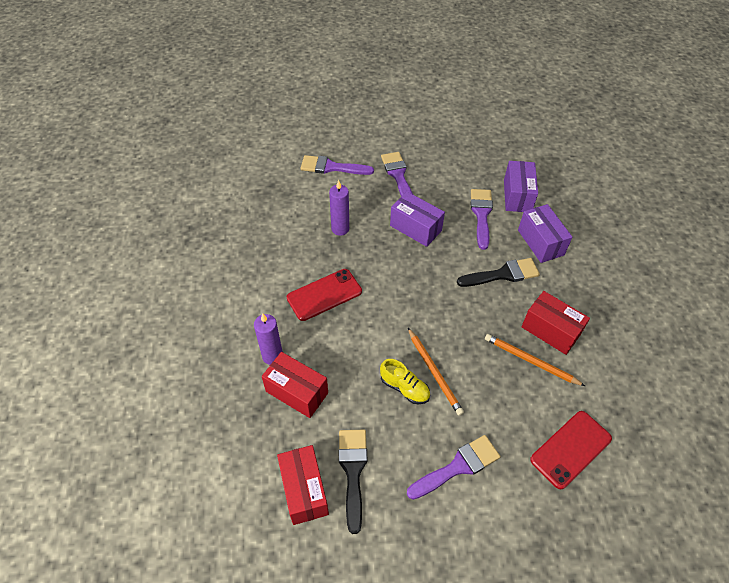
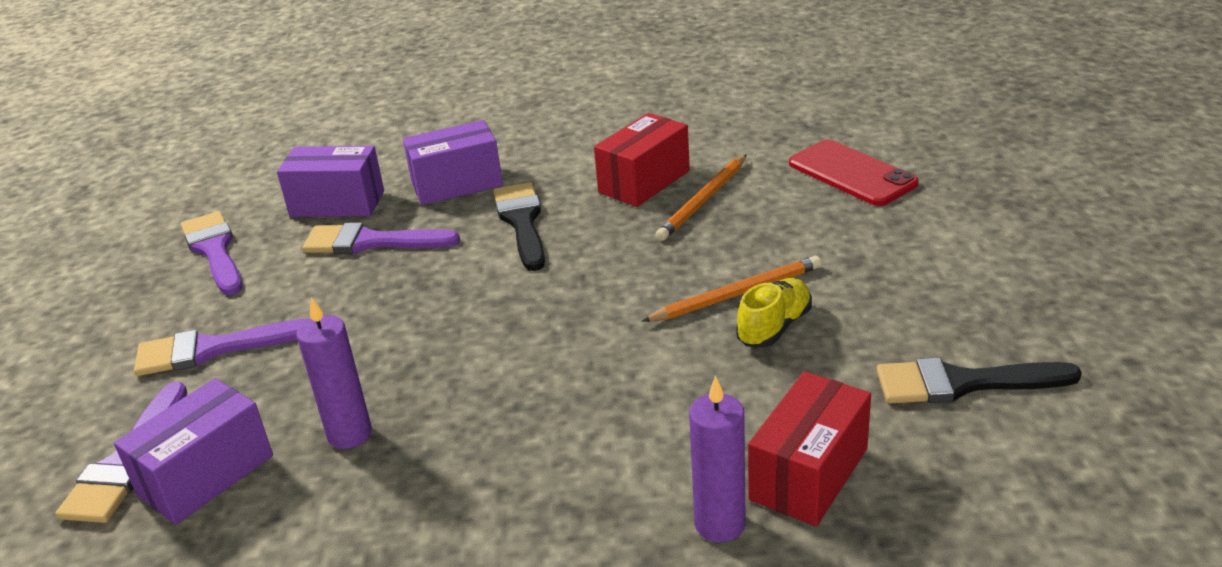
camera: 85 degrees left, 20 degrees down
(304, 490) = (1025, 445): red box -> none
(324, 295) = (546, 448): red phone -> none
(415, 228) = (381, 321): purple box -> purple box (206, 475)
(457, 467) = (913, 269): purple brush -> purple brush (214, 251)

